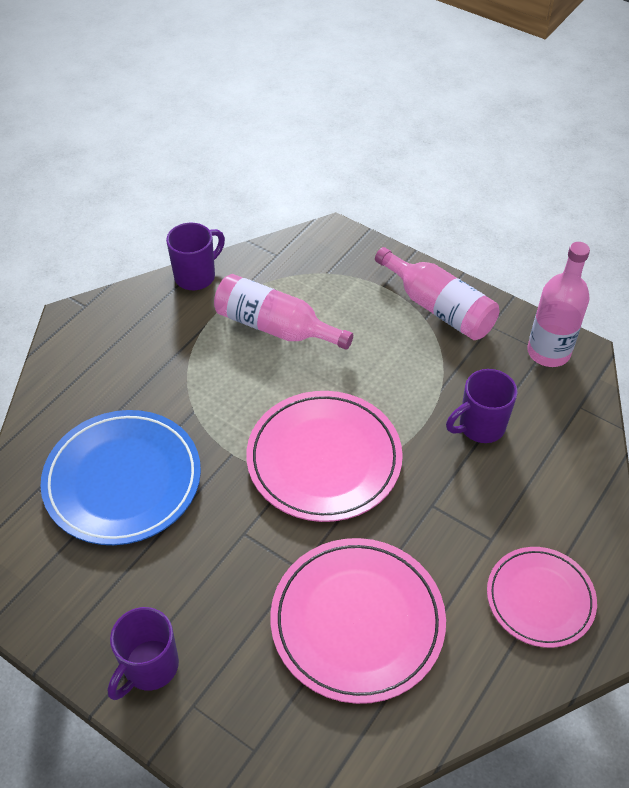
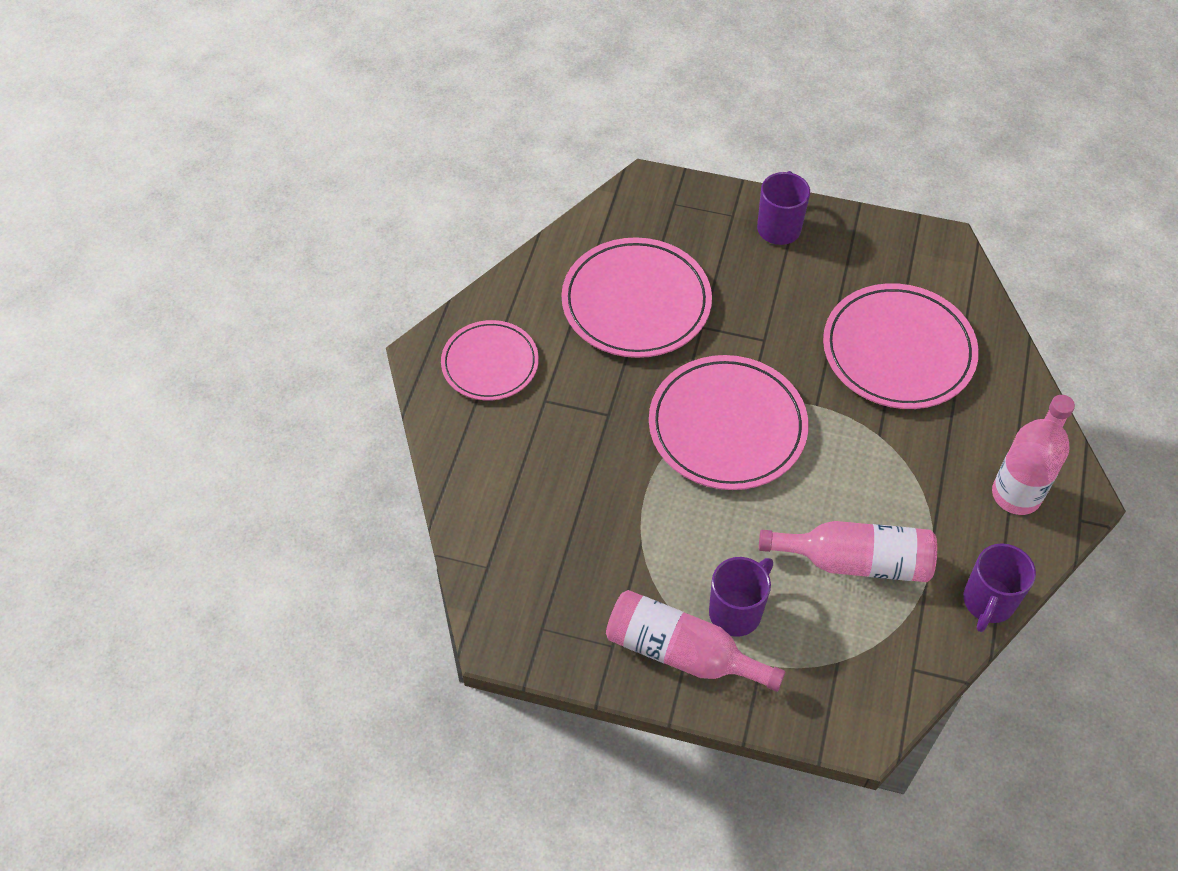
camera: 160 degrees right, 5 degrees up
(123, 480) = (898, 351): blue plate -> pink plate
(480, 427) = (587, 509): purple mug -> purple mug (737, 611)
(548, 352) = (535, 629): pink bottle -> pink bottle (1016, 495)

